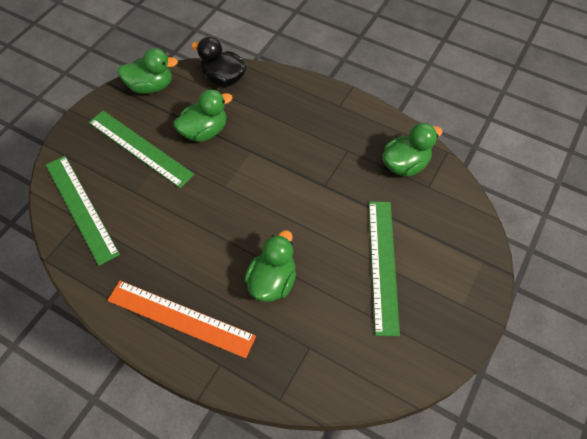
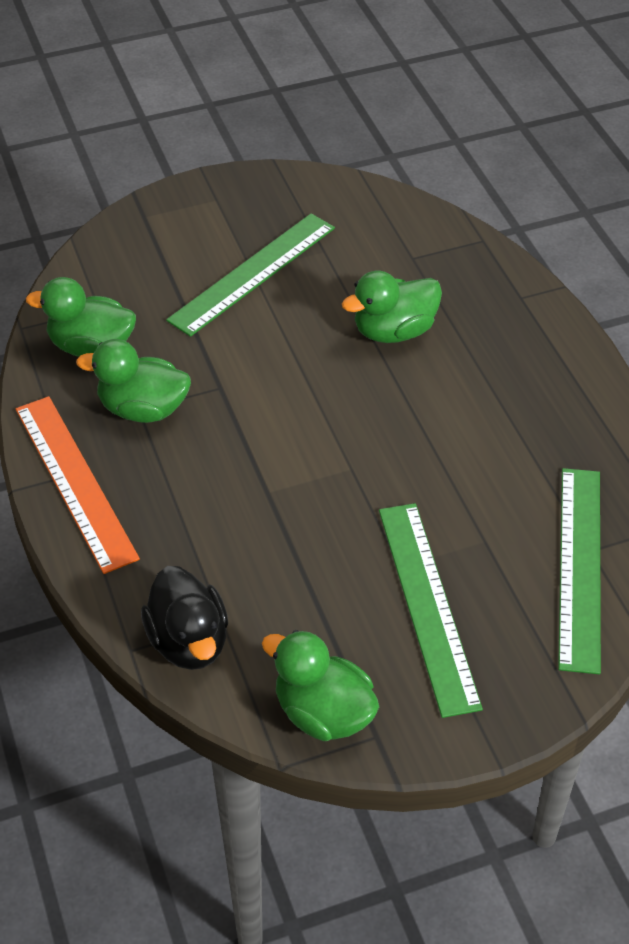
camera: 140 degrees left, 10 degrees down
(180, 318) = (533, 359): orange ruler -> orange ruler (75, 481)
(204, 131) = (306, 566): green duck -> green duck (143, 409)

